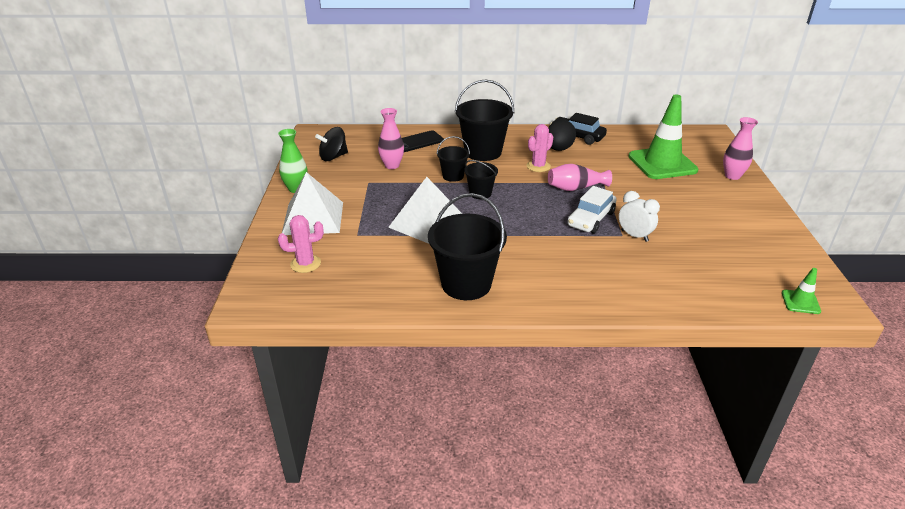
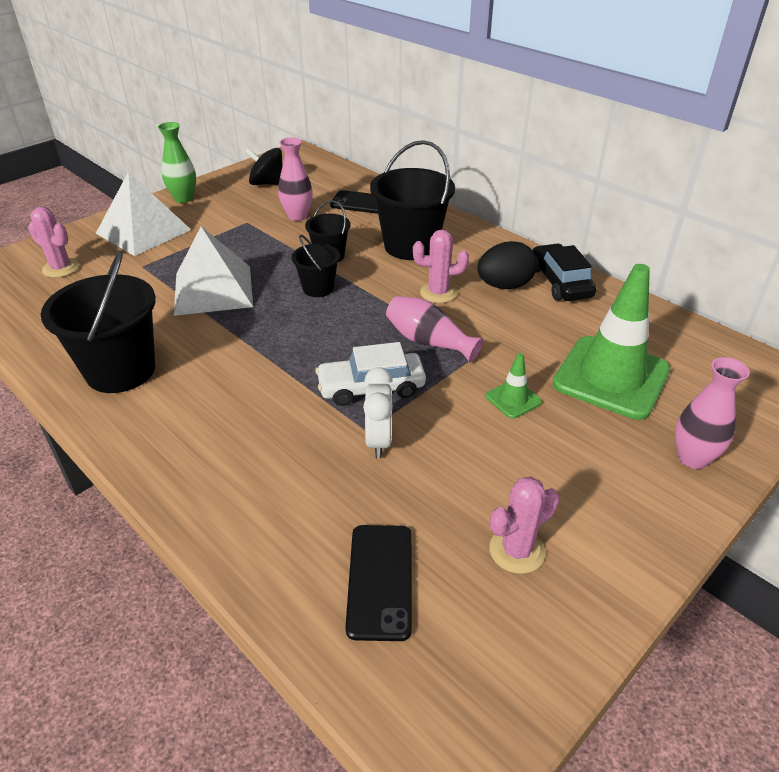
camera: 45 degrees right, 5 degrees up
(726, 277) = (380, 580): none -> black phone
(742, 238) = (516, 550): none -> pink cactus
(800, 302) = (409, 706): green traffic cone -> green traffic cone (513, 399)

